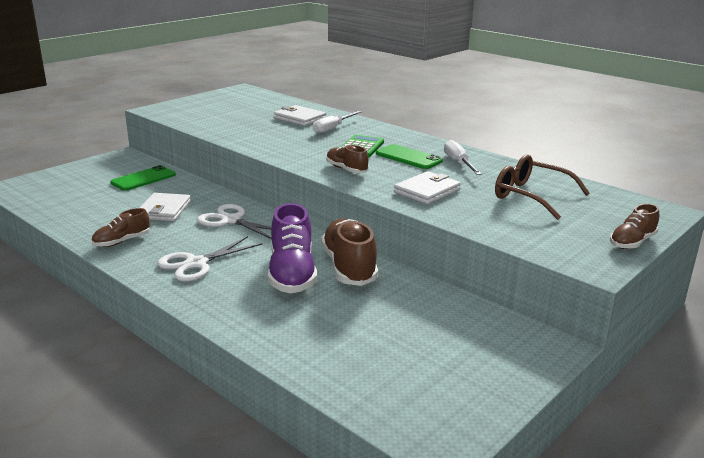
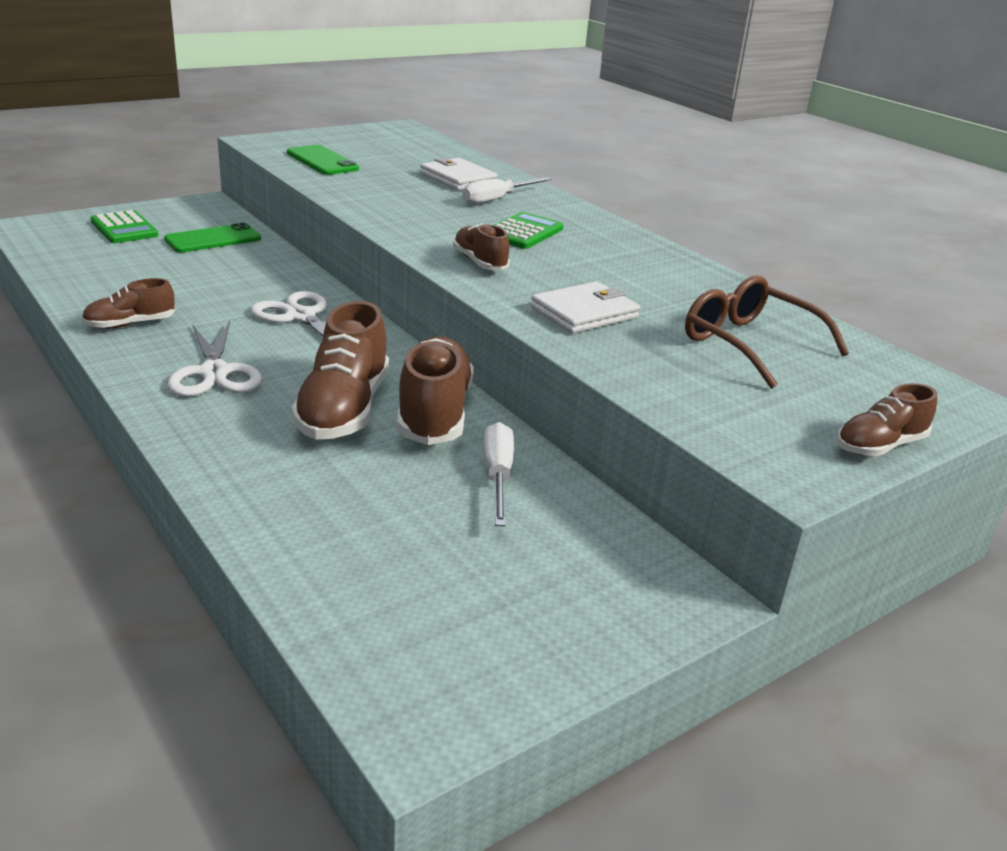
camera: 10 degrees right, 5 degrees up
(78, 180) = (124, 228): none -> green calculator
(164, 210) = (214, 288): white wallet -> none
(196, 264) = (214, 372): white scissors -> white scissors turned 75 degrees counterclockwise
(292, 274) = (343, 409): purple shoe -> brown shoe
(408, 157) = (587, 257): green phone -> green phone (322, 161)
(458, 163) = (661, 276): white screwdriver -> white screwdriver (498, 476)

